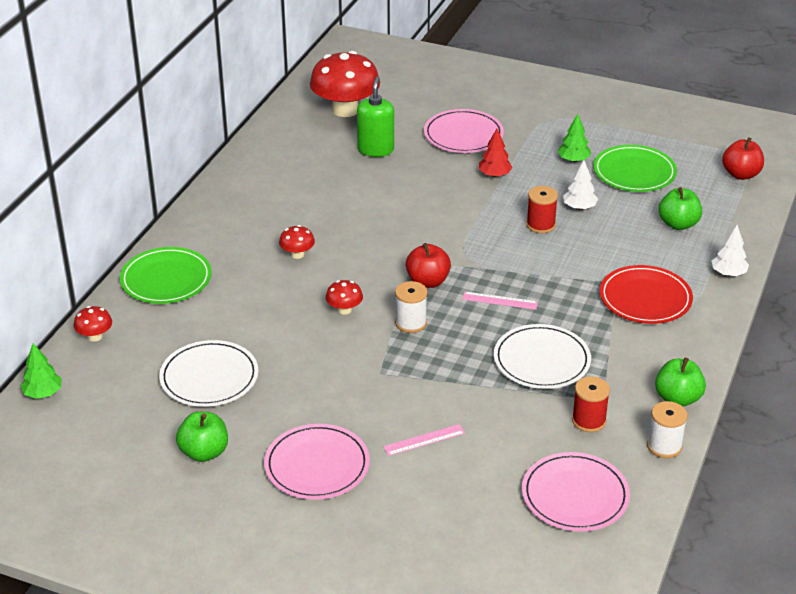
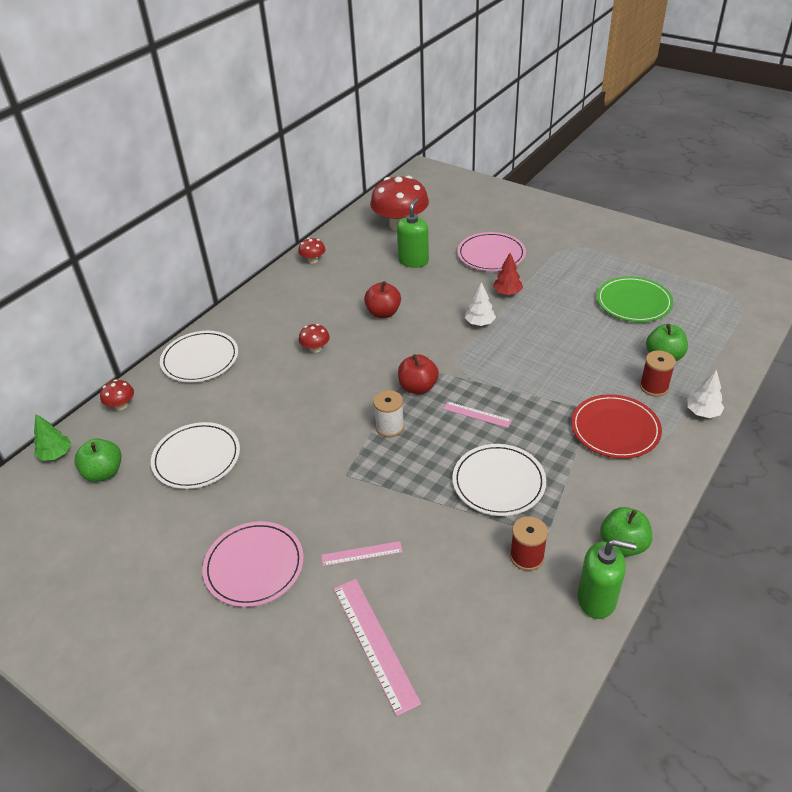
camera: 15 degrees right, 5 degrees up
(166, 279) = (200, 359): green plate -> white plate
(204, 452) = (161, 535): green apple -> green apple (104, 472)
(344, 310) = (336, 406): red mushroom -> red mushroom (313, 260)
(464, 511) = (375, 643): none -> pink ruler
(540, 225) = (535, 344): red spool -> red spool (654, 387)
(573, 160) = (581, 286): green tree -> none
(575, 495) = (490, 644): pink plate -> none
(579, 207) = (575, 330): white tree -> white tree (479, 323)
(664, 446) = (597, 599): white spool -> green soap dispenser
(741, 174) = (734, 314): red apple -> red apple (383, 313)

